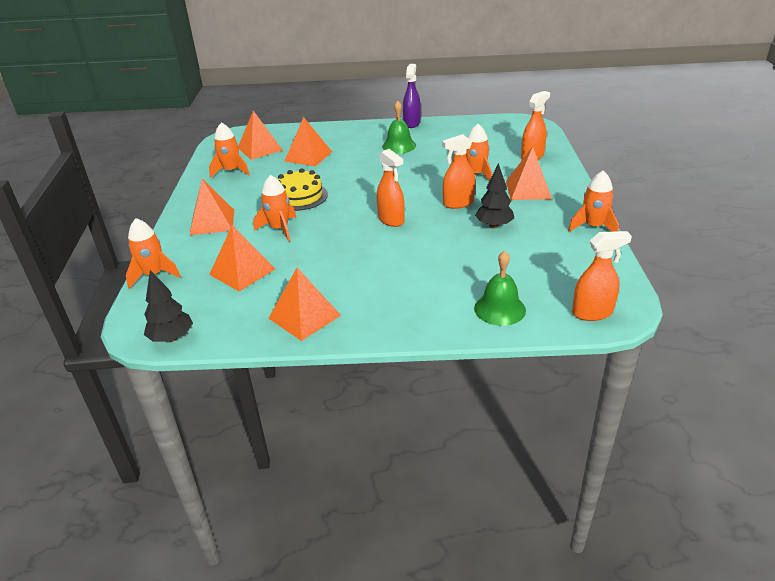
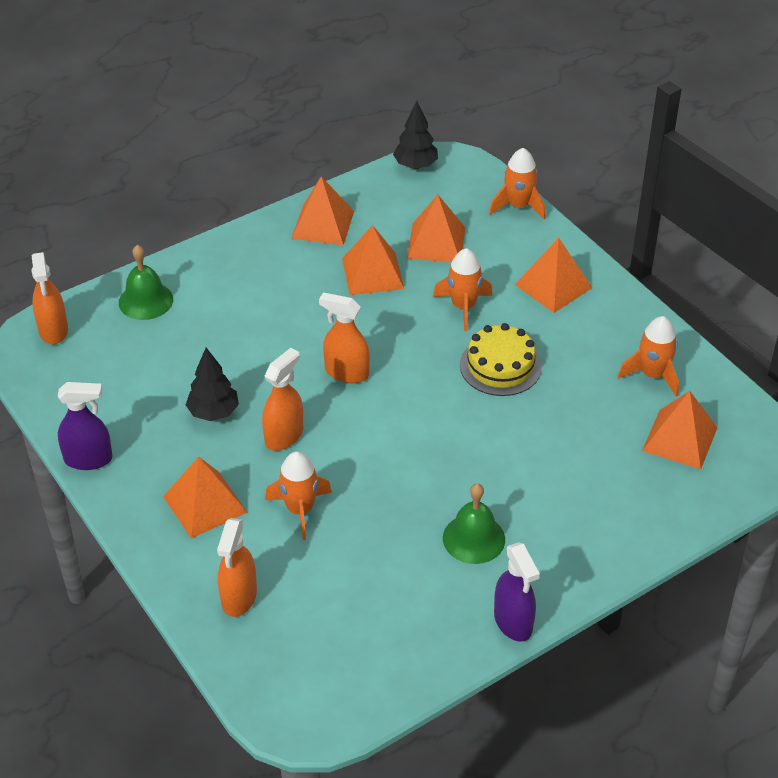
camera: 145 degrees right, 10 degrees up
(308, 156) = (586, 452): orange pyramid -> orange pyramid (373, 273)
(592, 313) = (53, 330): orange spray bottle -> orange spray bottle turned 60 degrees counterclockwise
(593, 227) = (88, 459): orange rocket -> purple spray bottle

